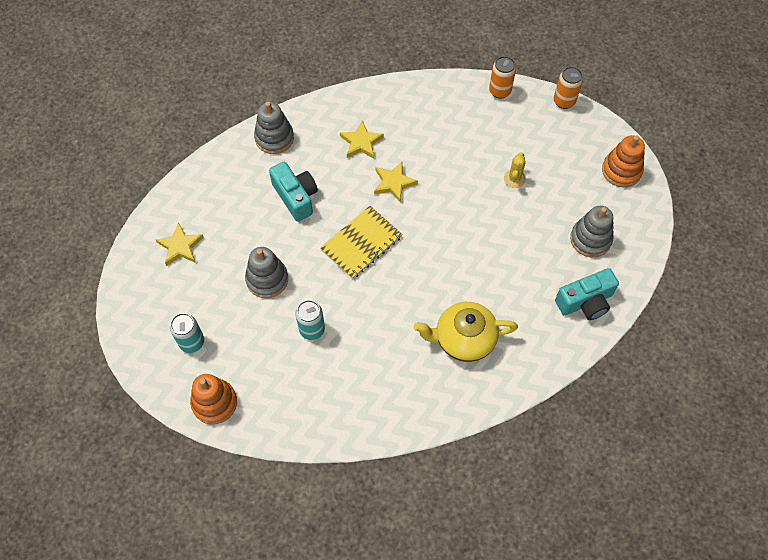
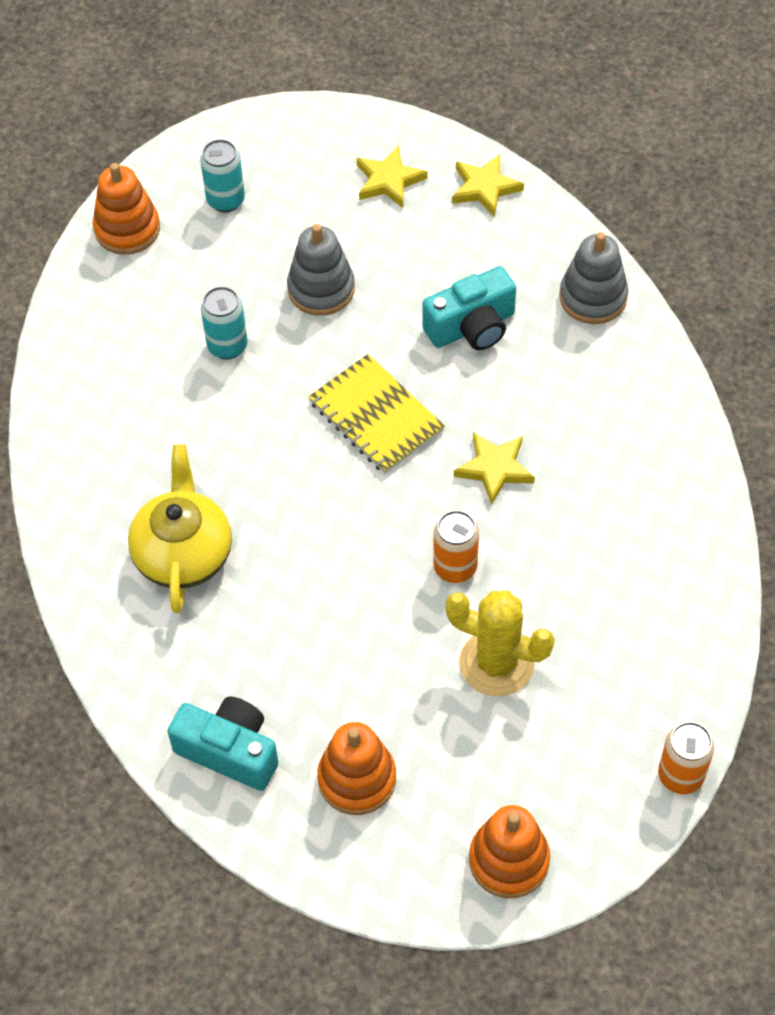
camera: 95 degrees right, 5 degrees down
(361, 142) = (582, 423): yellow star -> yellow star (485, 188)
(499, 91) = (704, 659): orange can -> orange can (455, 567)
(514, 179) = (496, 663): yellow cactus -> yellow cactus, size x1.80
(585, 302) = (229, 751): turquoise camera -> turquoise camera turned 135 degrees clockwise
(590, 239) = (357, 779): grey stacking toy -> orange stacking toy

